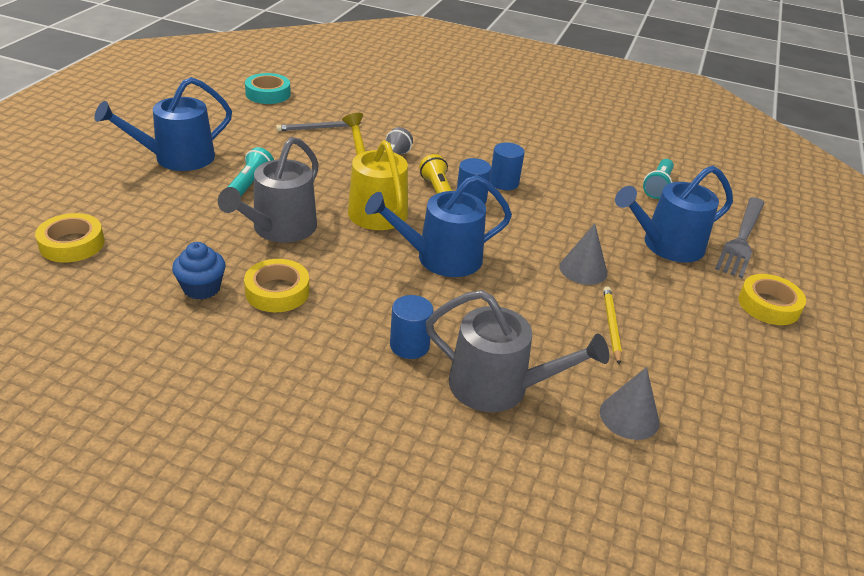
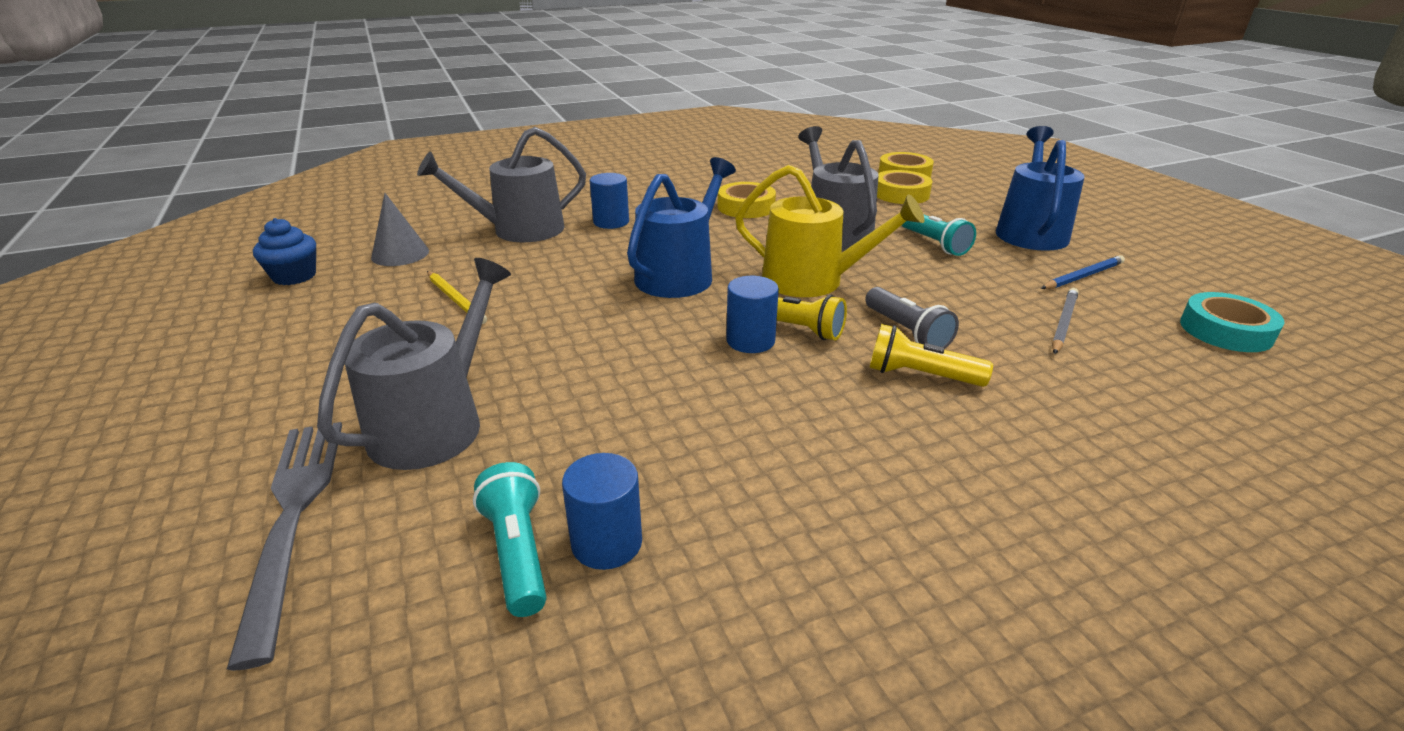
camera: 140 degrees right, 5 degrees down
(201, 288) = (789, 190): blue cupcake -> blue cupcake (294, 276)
(242, 131) = (1083, 276): none -> blue pencil
(427, 149) = (920, 376): none -> yellow flashlight
(504, 182) = (755, 387): blue cylinder -> blue cylinder (607, 543)
(583, 269) = (529, 333): grey cone -> none
(667, 245) = (435, 423): blue watering can -> grey watering can
(768, 305) = (244, 412): yellow tape -> yellow tape (901, 194)

